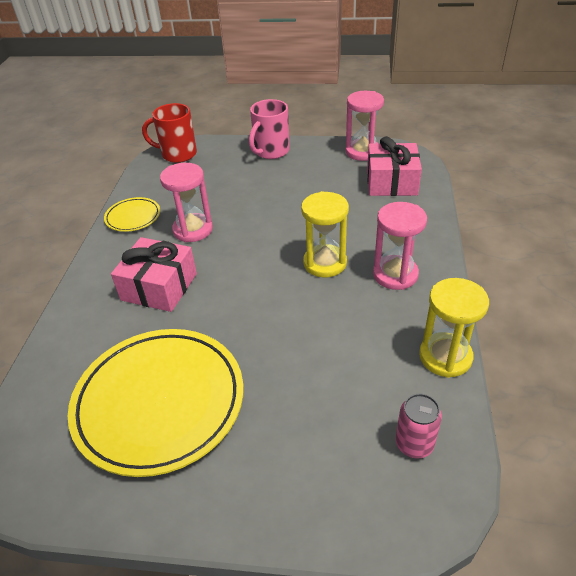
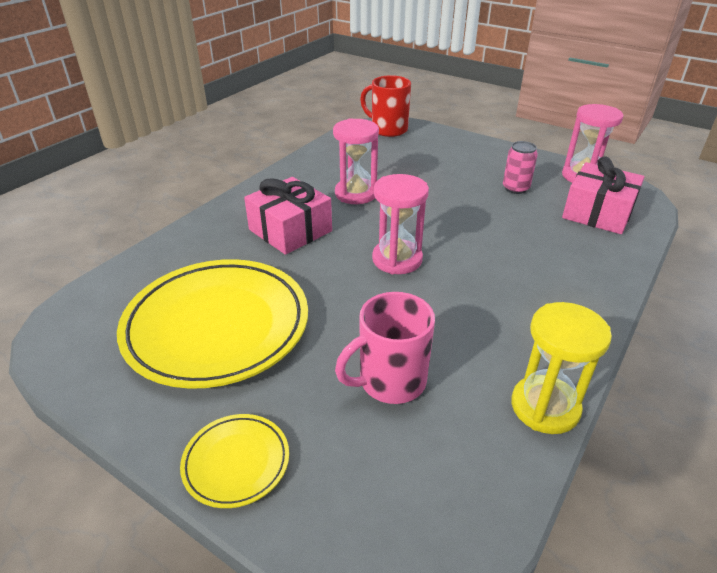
camera: 25 degrees right, 5 degrees down
(133, 217) = (310, 168): yellow plate -> yellow plate (236, 462)
(271, 151) = (481, 150): pink mug -> pink mug (390, 381)
(325, 263) = (467, 264): yellow hourglass -> none
(395, 274) = (540, 302): pink hourglass -> pink hourglass (397, 259)
(414, 444) = (443, 481): pink can -> pink can (515, 188)

